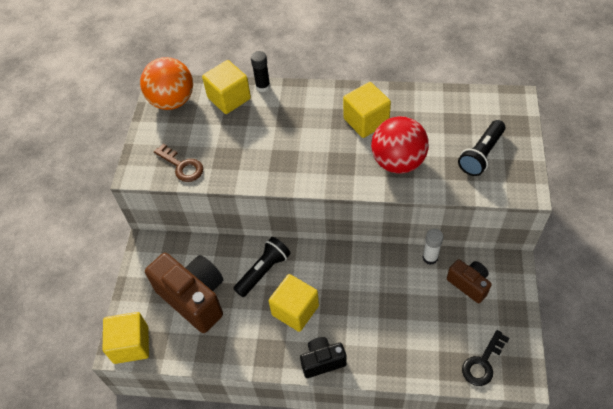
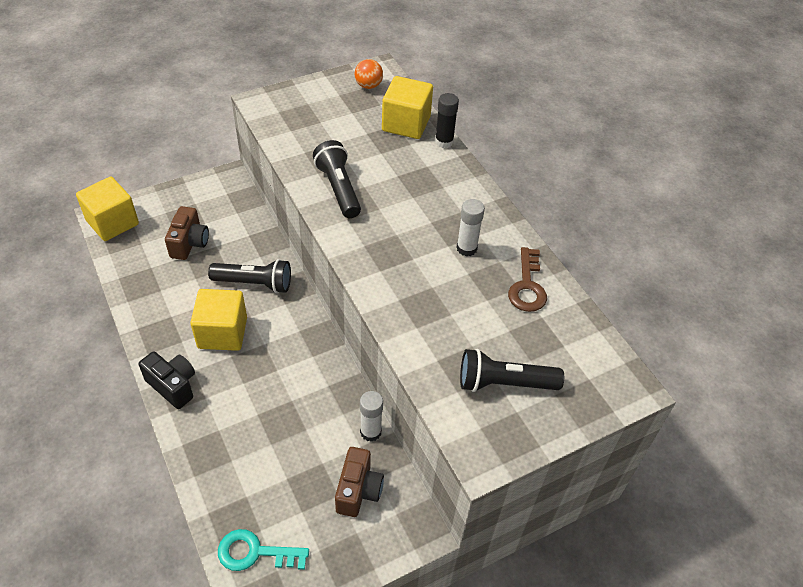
camera: 50 degrees right, 5 degrees down
(172, 101) = (368, 85): orange ball -> orange ball, size x0.47
(182, 166) = (292, 130): brown key -> brown key (527, 286)
(194, 298) = (189, 243): brown camera -> brown camera, size x0.54
(263, 164) = (338, 188): none -> black flashlight
(366, 121) = (466, 248): yellow cube -> white glue stick
(398, 162) = (428, 303): red ball -> none
(483, 362) = (255, 552): black key -> turquoise key

